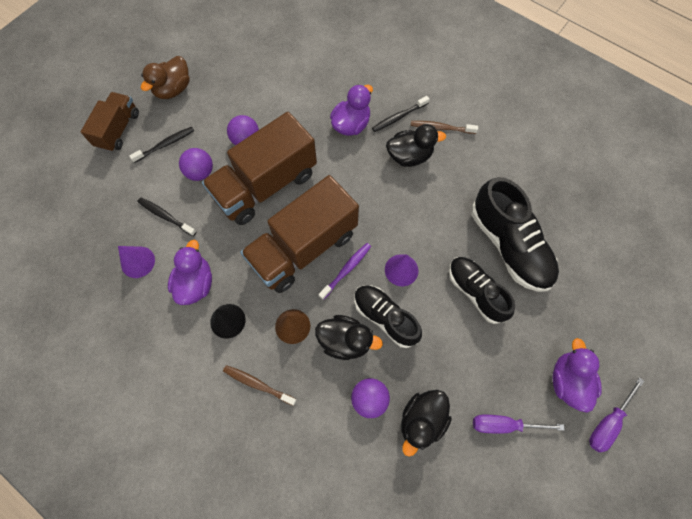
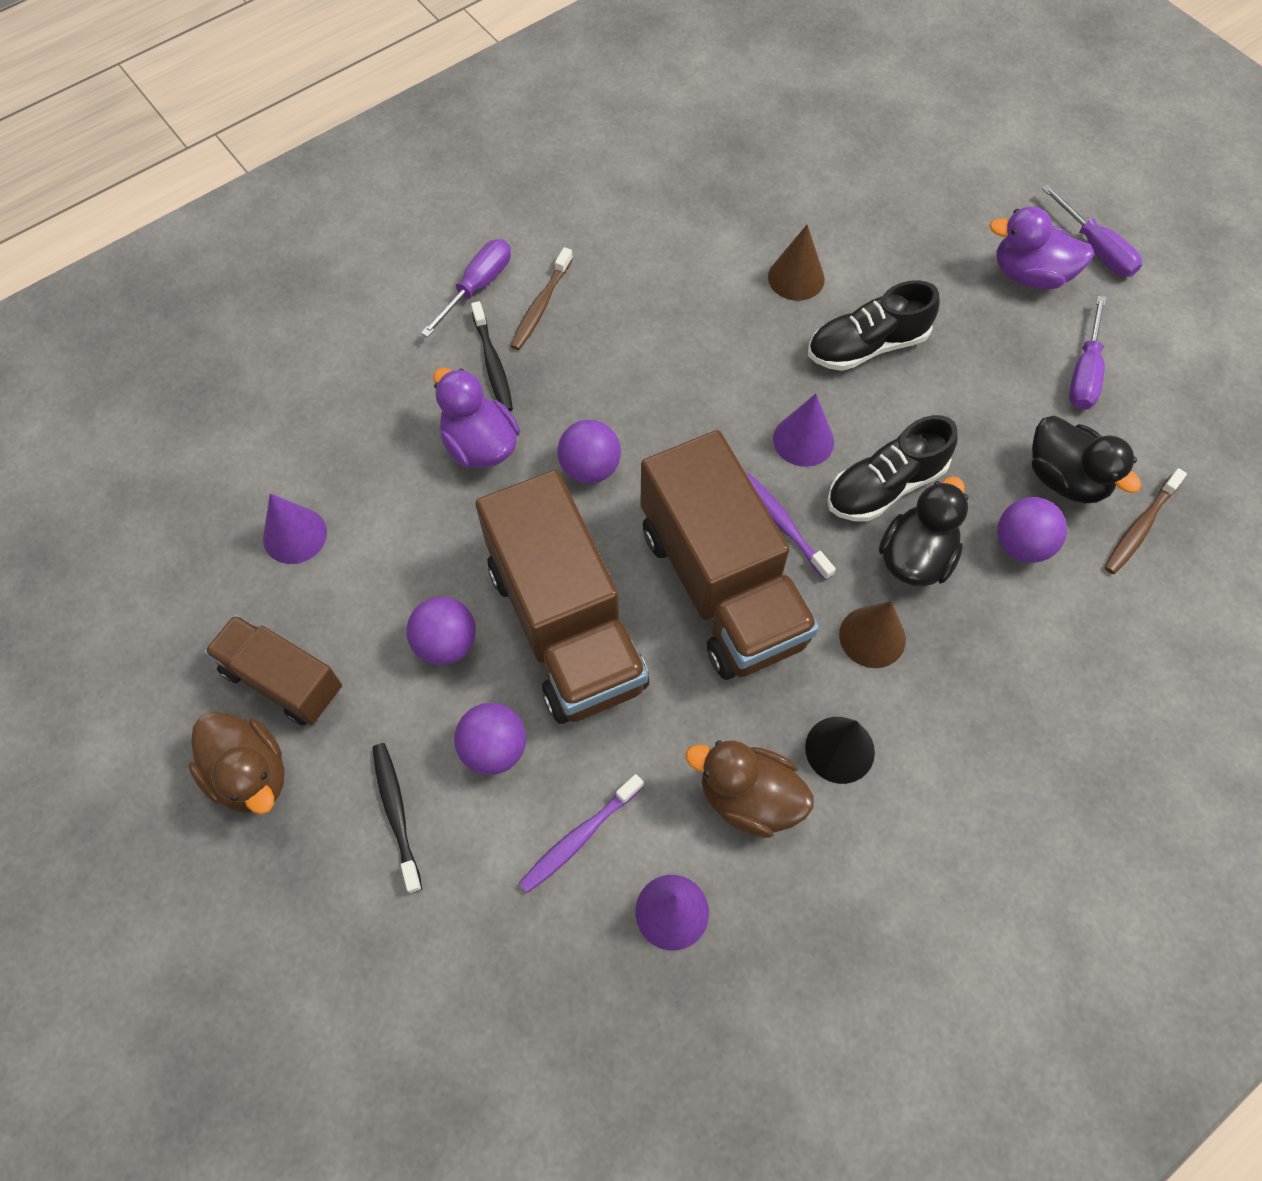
camera: 75 degrees left, 5 degrees down
(118, 130) = (315, 919): brown truck -> brown truck (283, 680)
(166, 216) = (579, 837): black toothbrush -> purple toothbrush
(196, 283) = (748, 798): purple duck -> brown duck
(257, 384) = (970, 718): brown toothbrush -> brown toothbrush (1140, 527)
(284, 69) = (295, 535): none -> purple cone
(353, 174) = (590, 468): none -> purple ball
(409, 156) = (583, 369): black duck -> none
(442, 98) = (477, 287): none -> purple screwdriver
(509, 245) = (796, 278): black shoe -> brown cone

